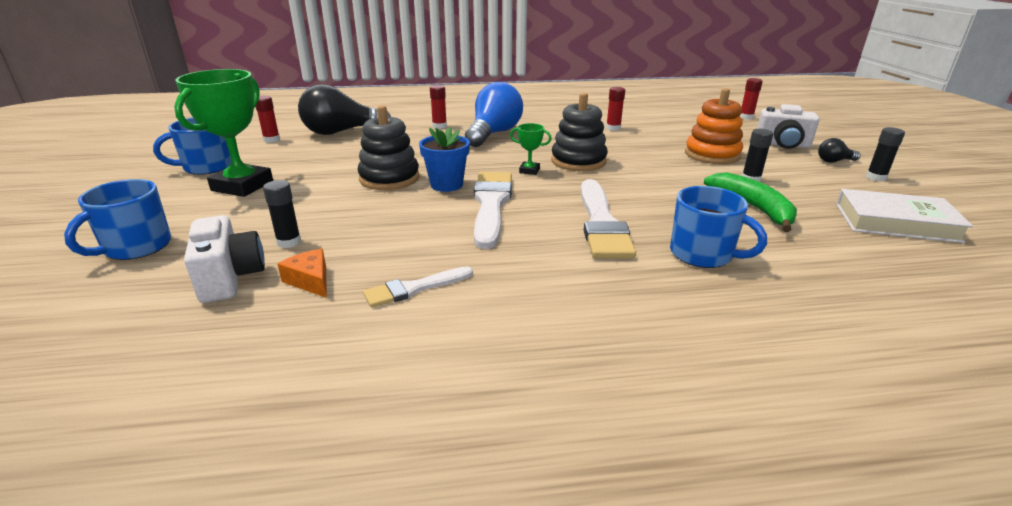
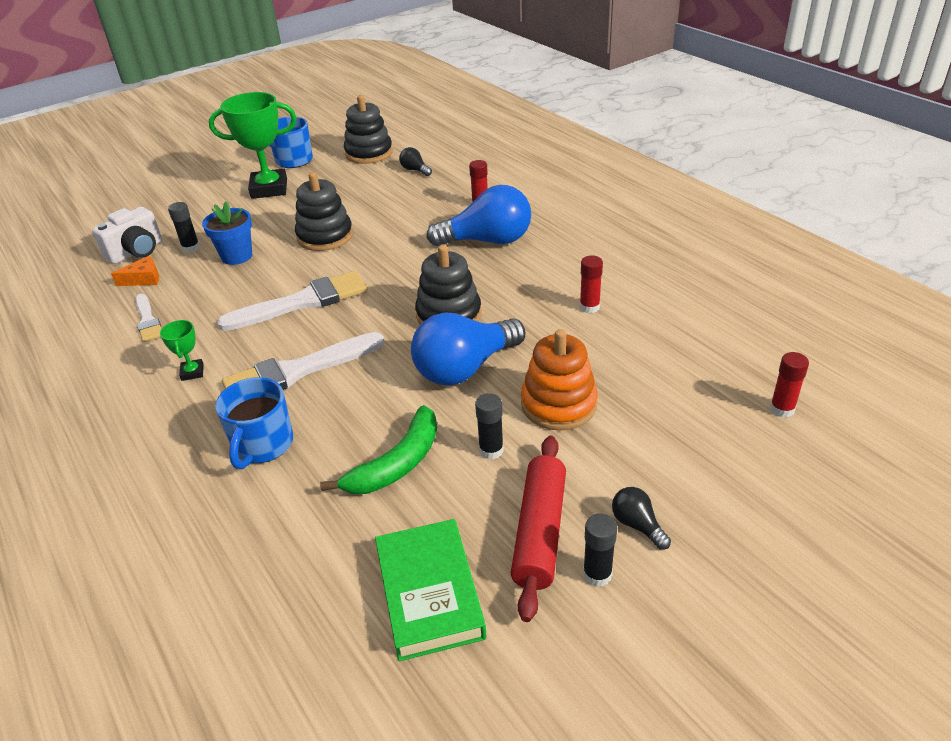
camera: 65 degrees right, 10 degrees up
(136, 247) = (161, 204): blue mug -> none
(271, 140) = (369, 153): red glue stick -> black stacking toy
(310, 280) = (144, 279): orange cheese -> orange cheese turned 45 degrees clockwise
(341, 132) = (415, 170): black light bulb -> black light bulb, size x0.44
(414, 288) = (148, 320): white brush -> white brush turned 150 degrees counterclockwise
(446, 185) = (330, 266): blue flower pot -> blue flower pot (237, 256)
(529, 171) = (397, 295): green trophy -> green trophy (192, 372)
(651, 169) = (465, 368): none -> blue light bulb
(782, 145) = (667, 464): white camera -> none
(837, 183) = (540, 532): none -> red rolling pin
(895, 222) = (430, 593): white book -> green book

